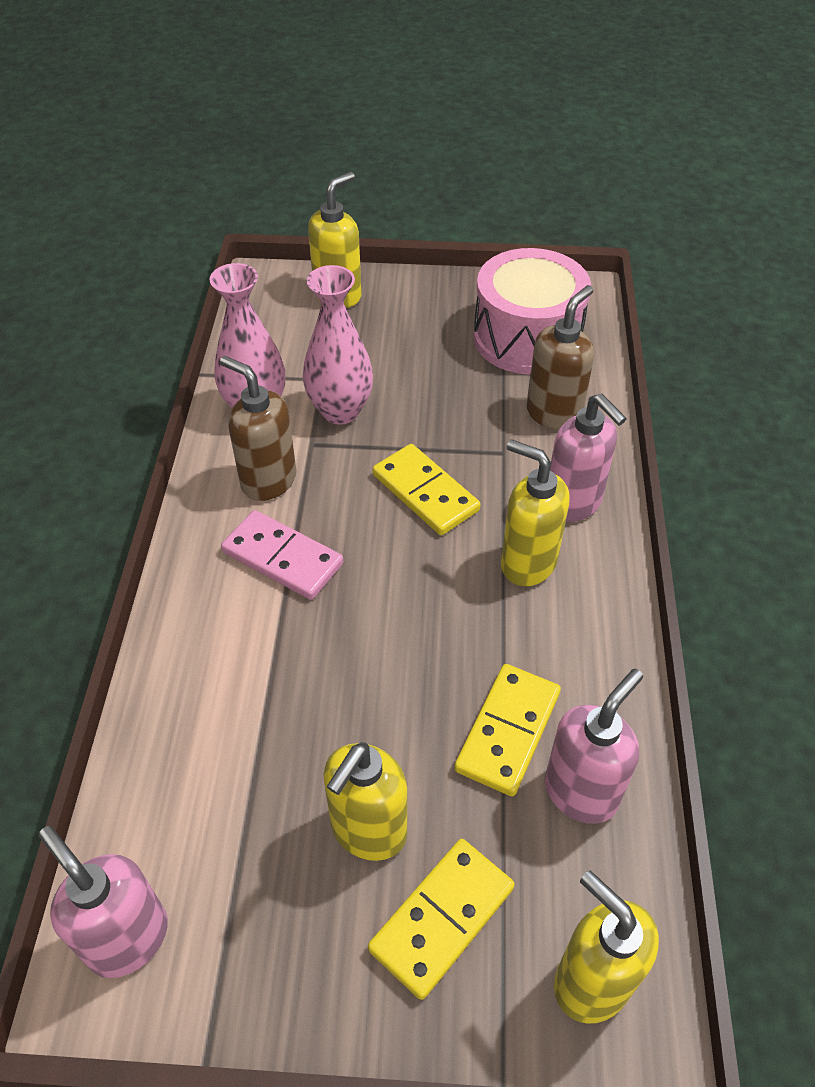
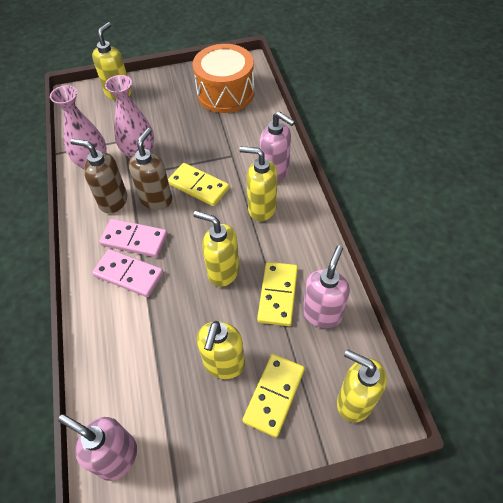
camera: 15 degrees left, 5 degrees up
(253, 617) = (128, 274): none -> pink domino
(420, 659) = (223, 272): none -> yellow soap dispenser
(527, 338) = (225, 93): pink drum -> orange drum
(554, 413) = (251, 129): brown soap dispenser -> brown soap dispenser (156, 199)

